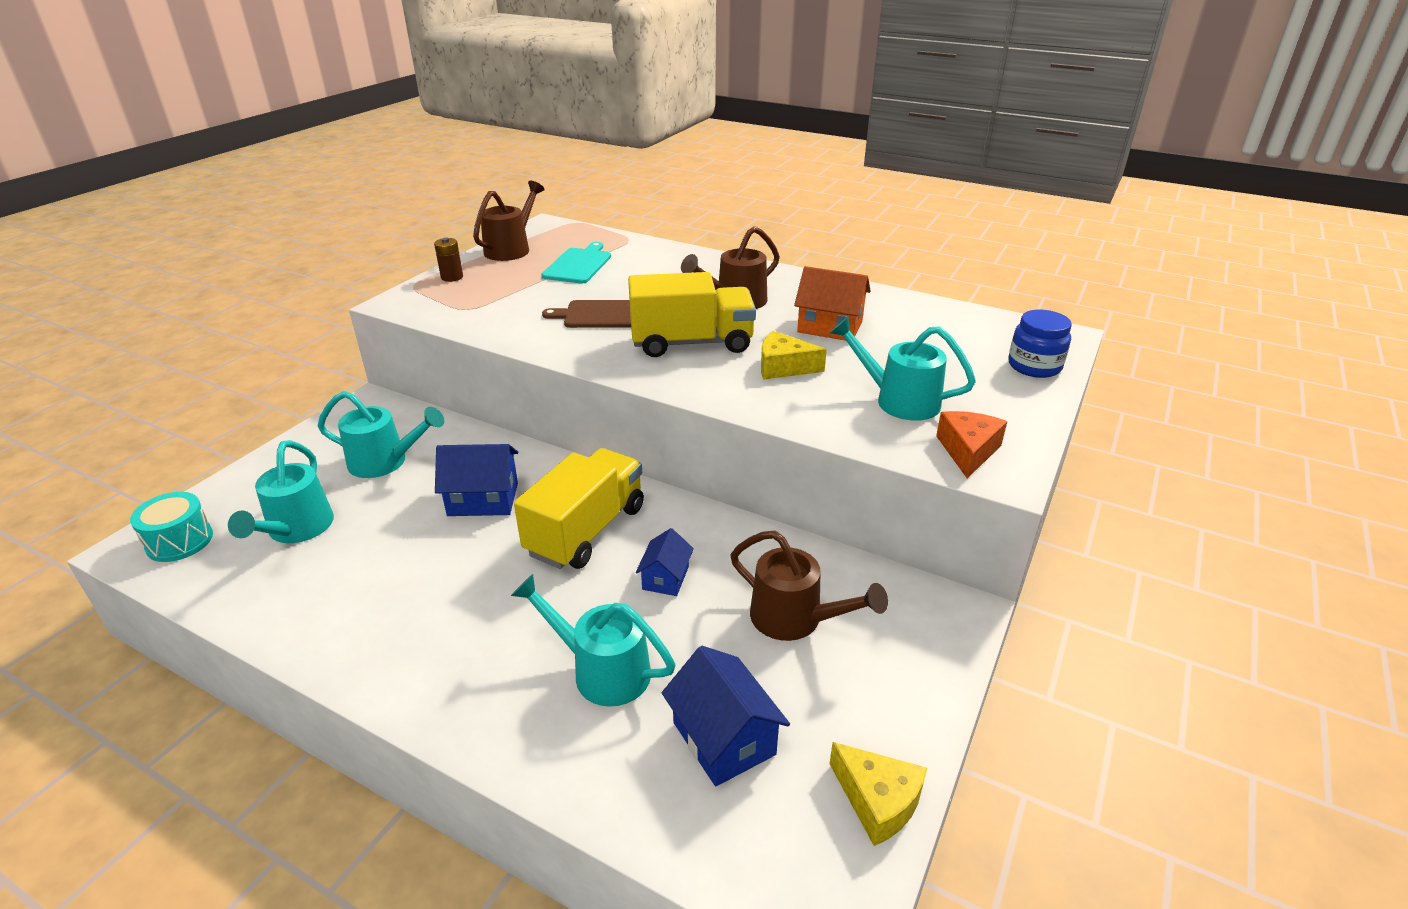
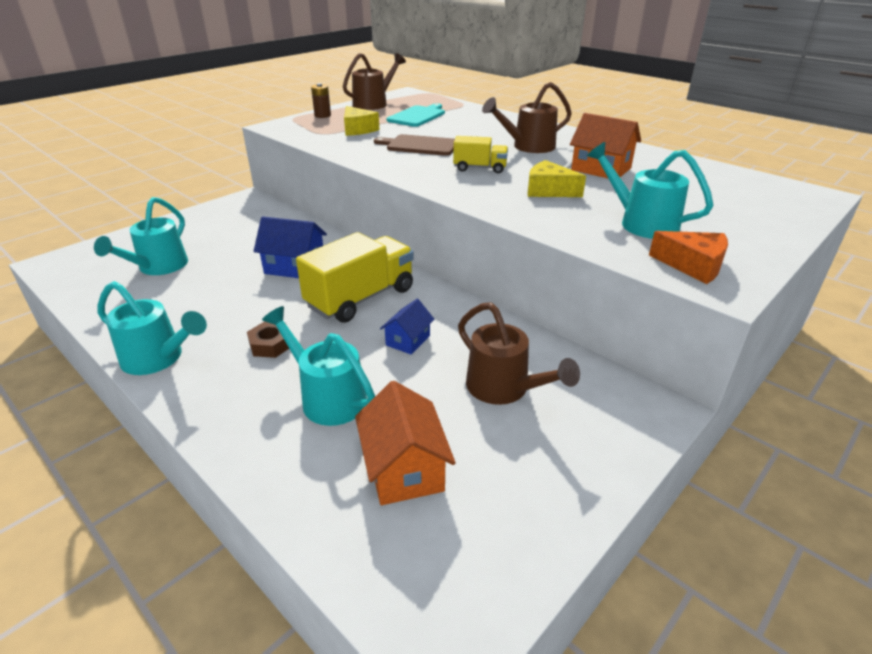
camera: 15 degrees right, 0 degrees up
(180, 541) = (81, 263): turquoise drum -> none
(386, 462) = (239, 235): turquoise watering can -> turquoise watering can (158, 359)
(502, 615) = (270, 345): none -> brown nut
(691, 343) = (480, 168): yellow truck -> yellow truck, size x0.53
(724, 738) = (404, 468): blue house -> orange house
(878, 801) = (523, 551): yellow cheese -> yellow cheese (358, 129)
(967, 451) = (693, 266): orange cheese -> orange cheese turned 90 degrees clockwise
(1034, 366) = (782, 213): blue jar -> none

